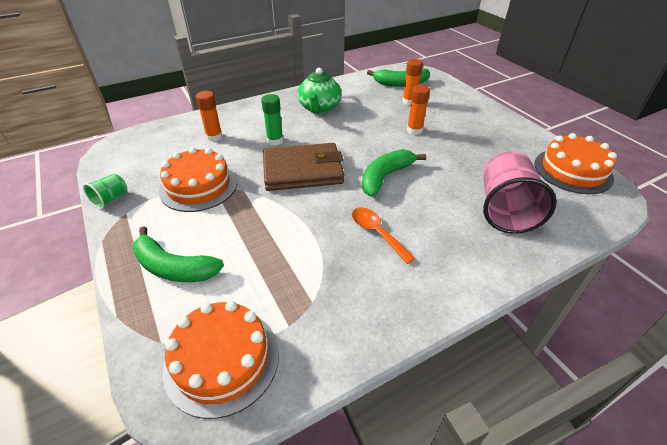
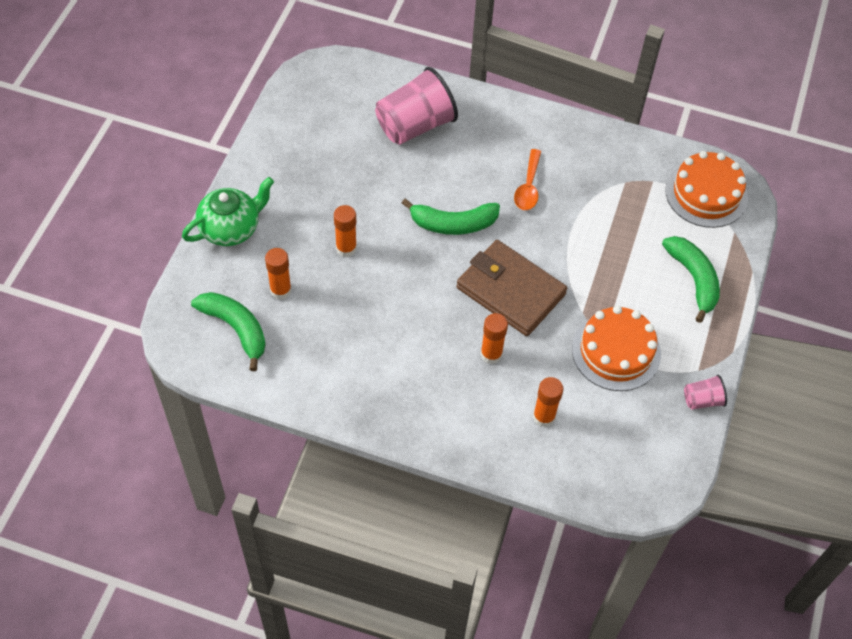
camera: 135 degrees left, 15 degrees up
(111, 199) = (702, 400): green cup -> pink cup
(275, 141) = (491, 354): green glue stick -> orange glue stick
(319, 108) = (386, 367): green teapot -> green teapot (231, 228)
(572, 171) = (305, 102): orange cake -> none

